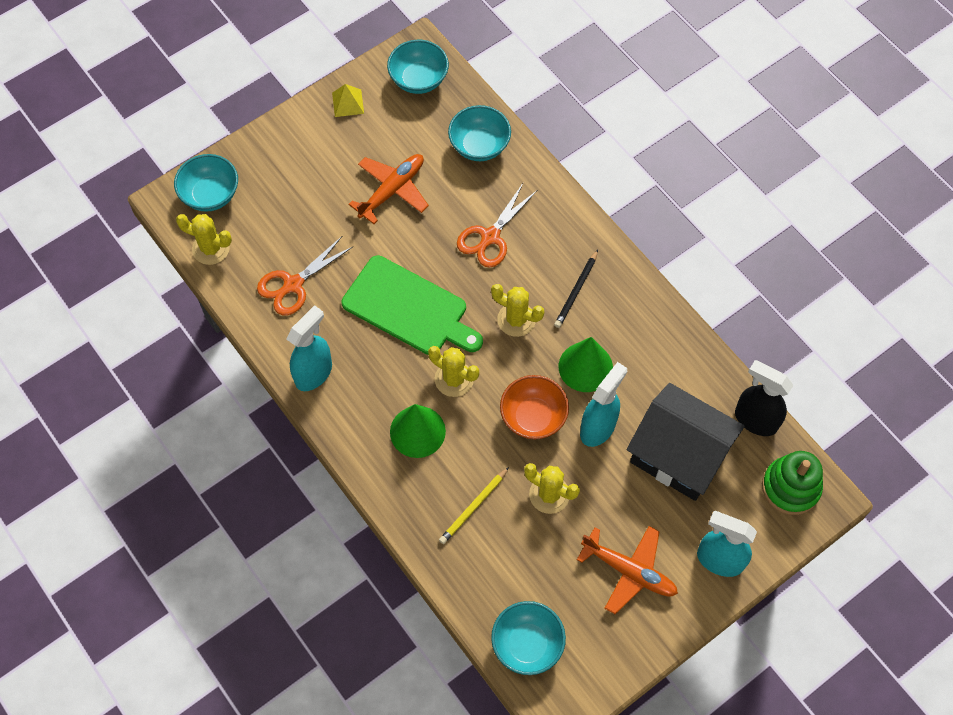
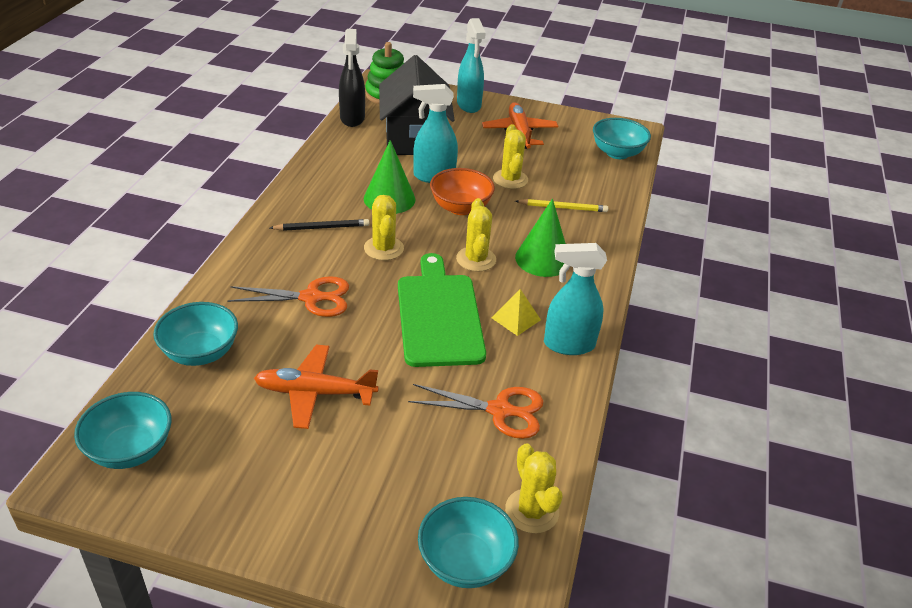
camera: 130 degrees left, 25 degrees down
(348, 103) = (214, 501): yellow pyramid -> yellow pyramid (516, 318)

